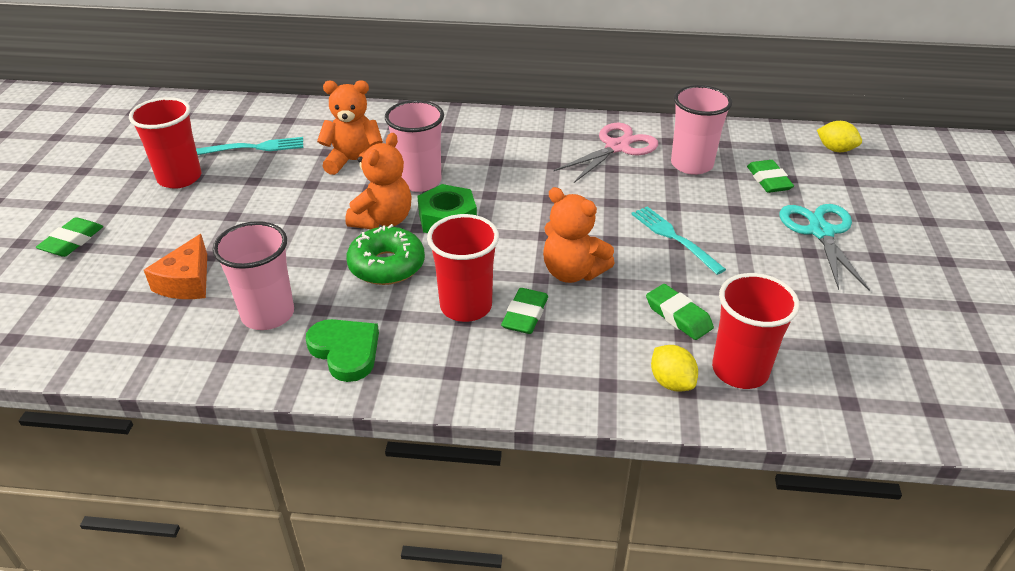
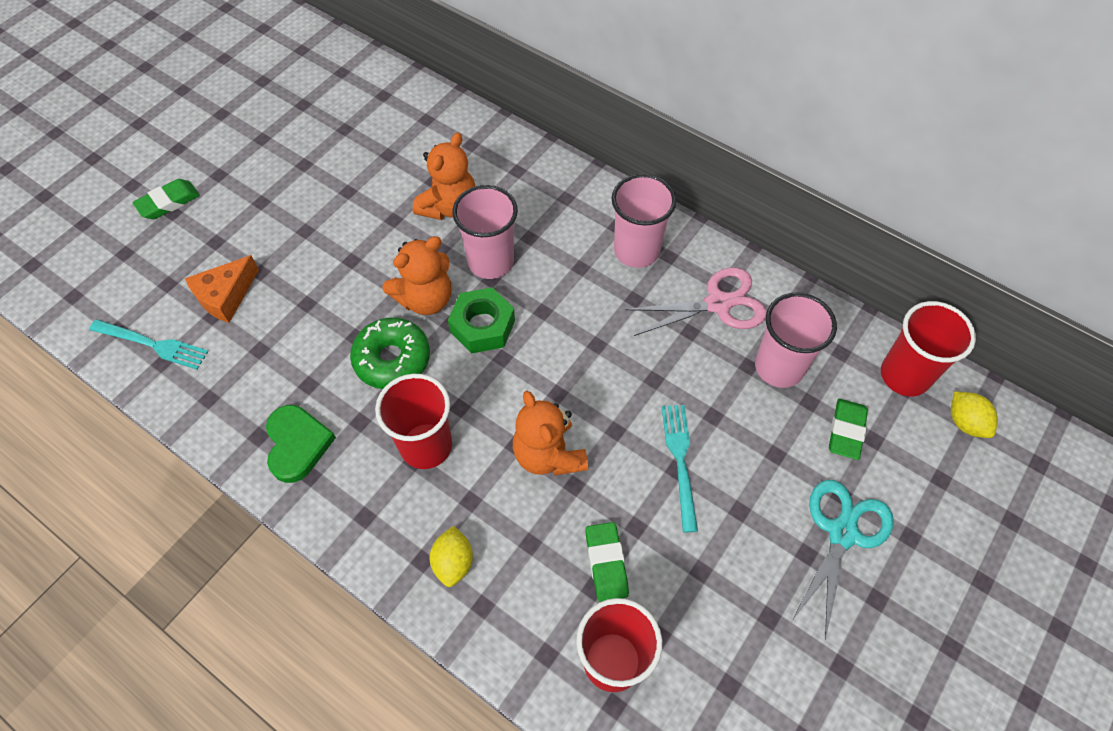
camera: 30 degrees right, 20 degrees up
(179, 178) = (290, 159): red cup -> red cup (904, 375)
(254, 147) = (374, 146): turquoise fork -> turquoise fork (152, 344)
(268, 314) = (264, 368): pink cup -> pink cup (636, 250)
(354, 162) = (449, 206): orange teddy bear -> orange teddy bear turned 90 degrees clockwise
(525, 315) = (469, 484): green eraser -> none
(671, 382) = (539, 637): yellow lemon -> yellow lemon (453, 562)

